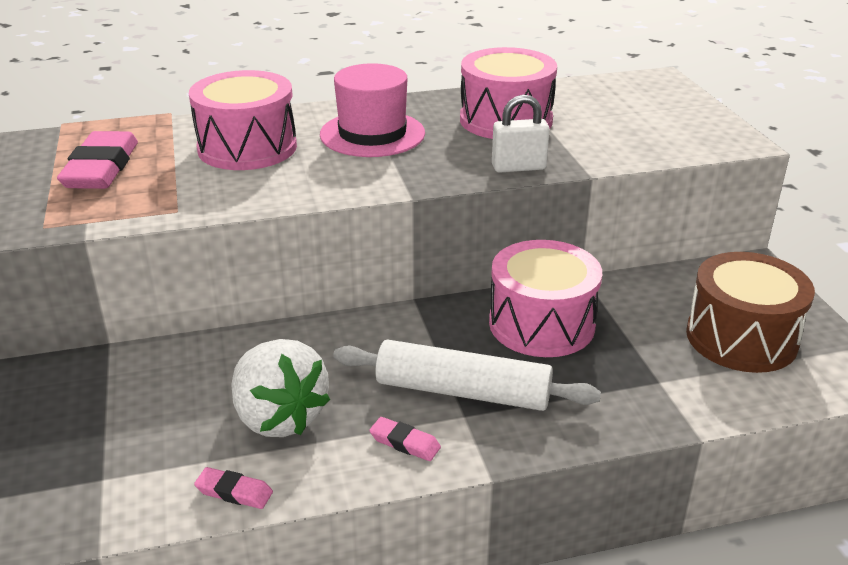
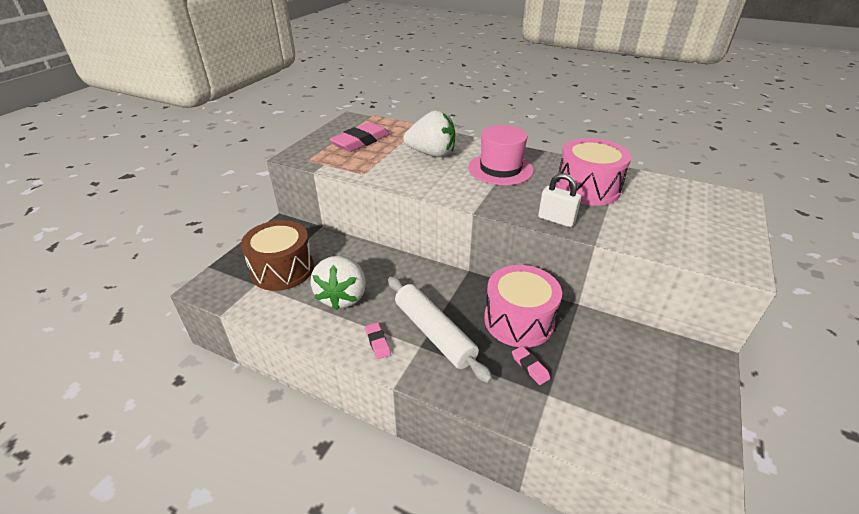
camera: 40 degrees right, 5 degrees up
(234, 492) = (289, 320): pink eraser -> pink eraser (530, 367)
(247, 147) = (431, 154): pink drum -> white strawberry
(741, 338) = (638, 401): brown drum -> brown drum (282, 269)

